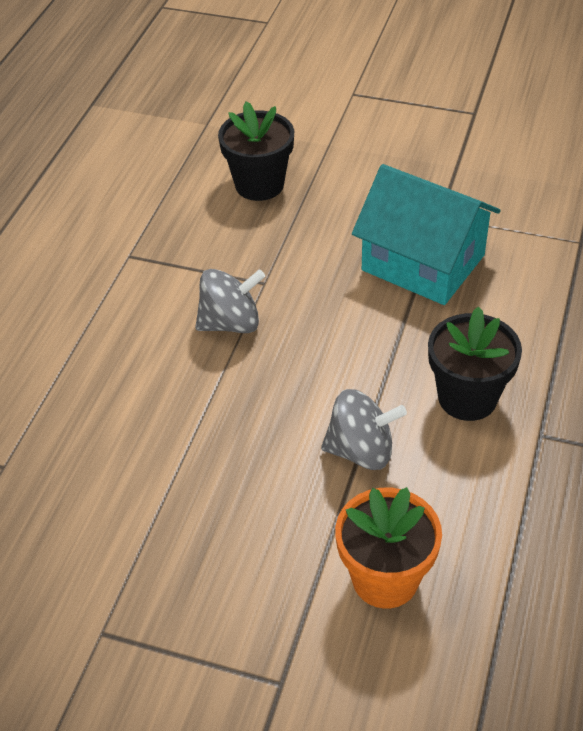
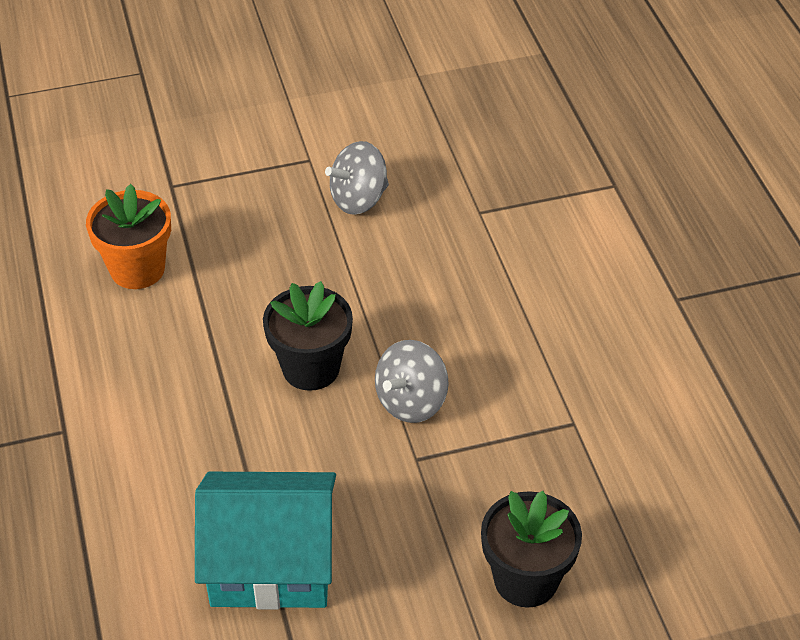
camera: 145 degrees right, 0 degrees up
(361, 451) = (212, 346): grey spinning top -> grey spinning top (359, 199)
(467, 398) = (146, 433): black flower pot -> black flower pot (311, 368)

